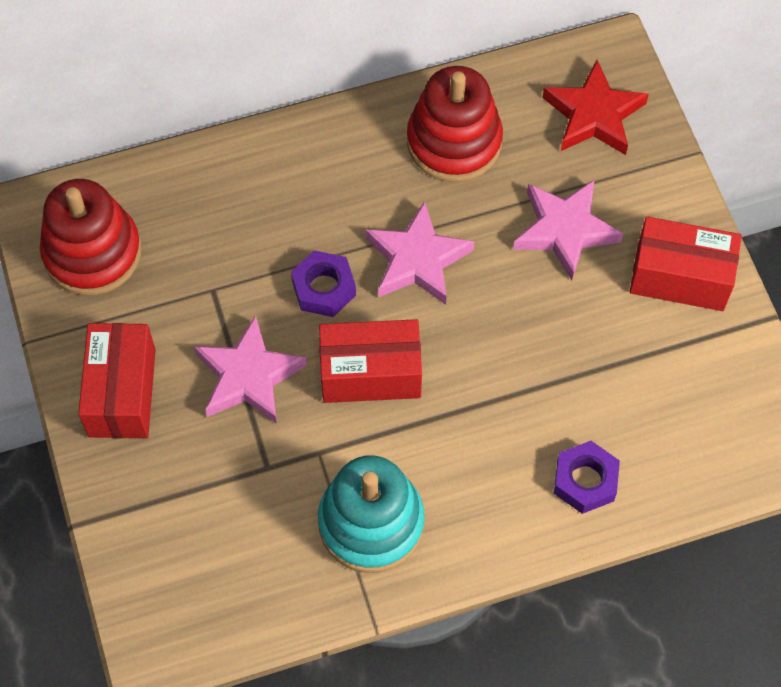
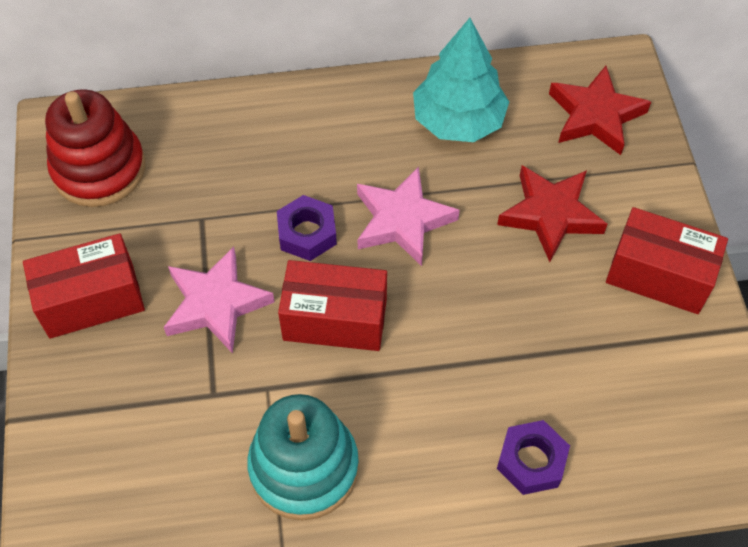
camera: 10 degrees right, 5 degrees down
(122, 392) = (91, 300): red box -> red box turned 60 degrees clockwise
(454, 142) = (458, 120): red stacking toy -> turquoise tree
(565, 230) = (550, 215): pink star -> red star

